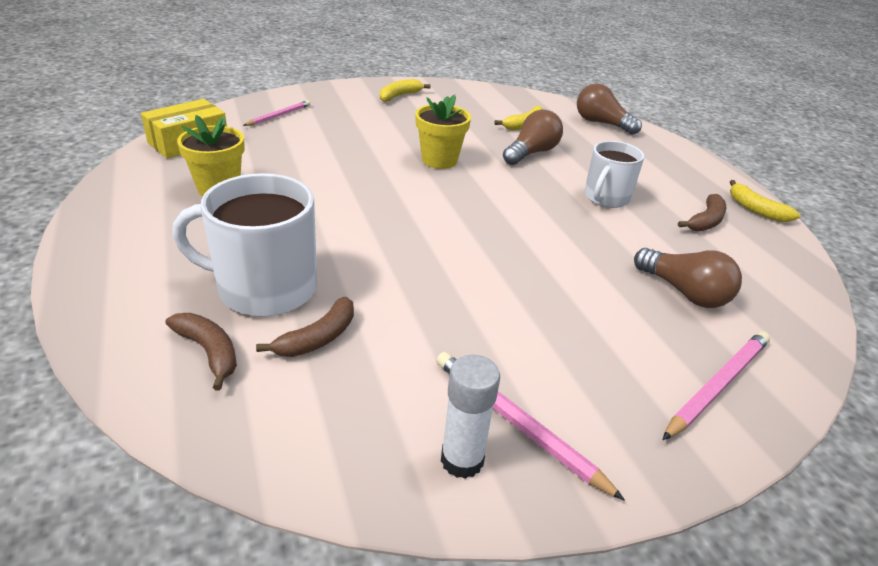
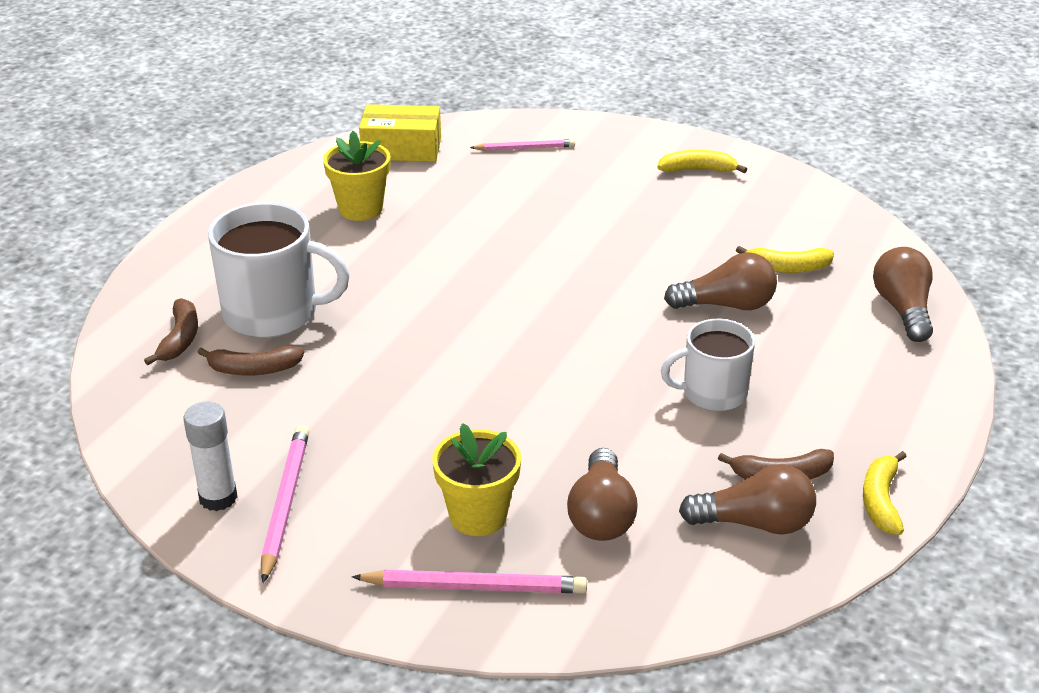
camera: 50 degrees right, 0 degrees up
(264, 288) = (273, 313): white mug -> white mug turned 135 degrees clockwise
(439, 160) = (604, 268): yellow flower pot -> yellow flower pot (478, 516)
(742, 251) = (755, 523): none -> brown light bulb

